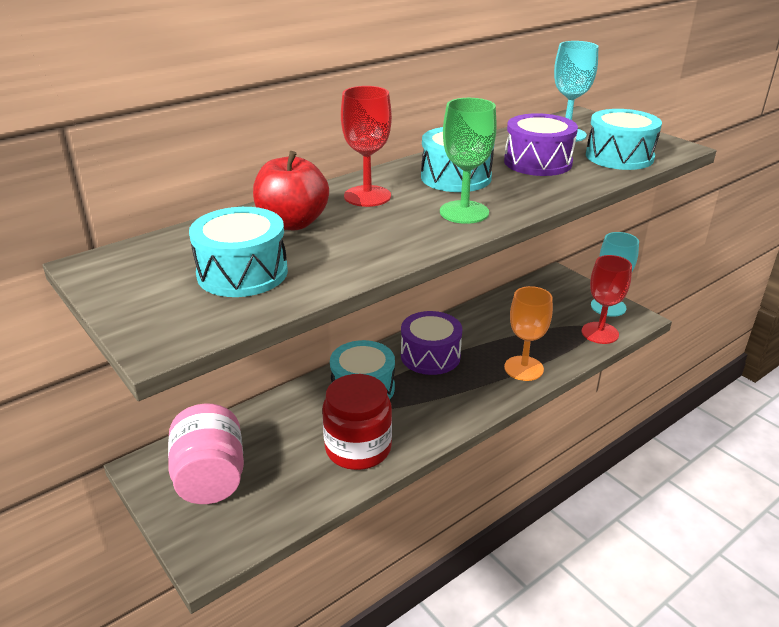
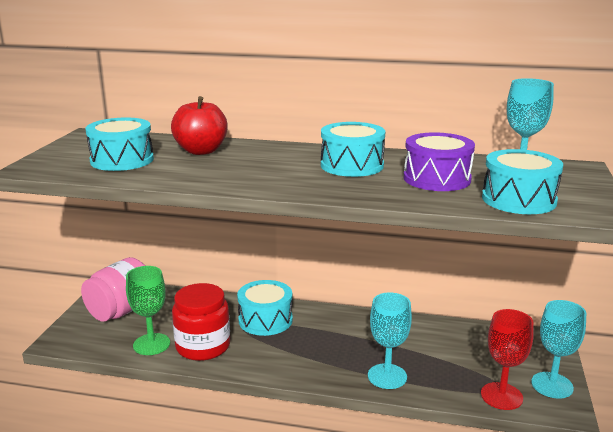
camera: 50 degrees right, 10 degrees down
(367, 196) = (272, 154): red goblet -> none
(430, 356) = (339, 329): purple drum -> none
(464, 212) = (297, 182): green goblet -> green goblet (151, 344)
(523, 368) = (387, 376): orange goblet -> turquoise goblet

